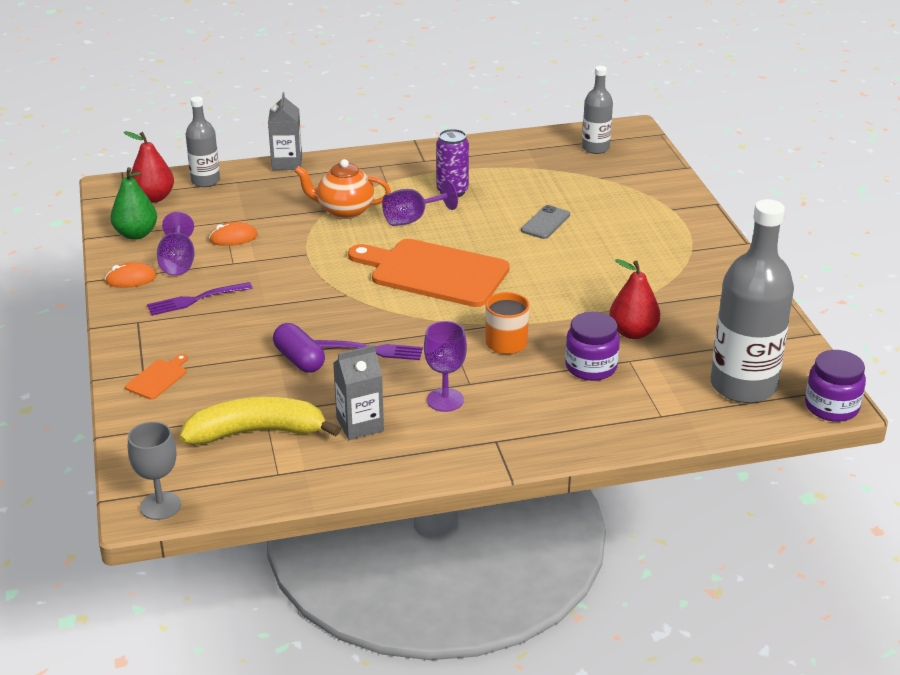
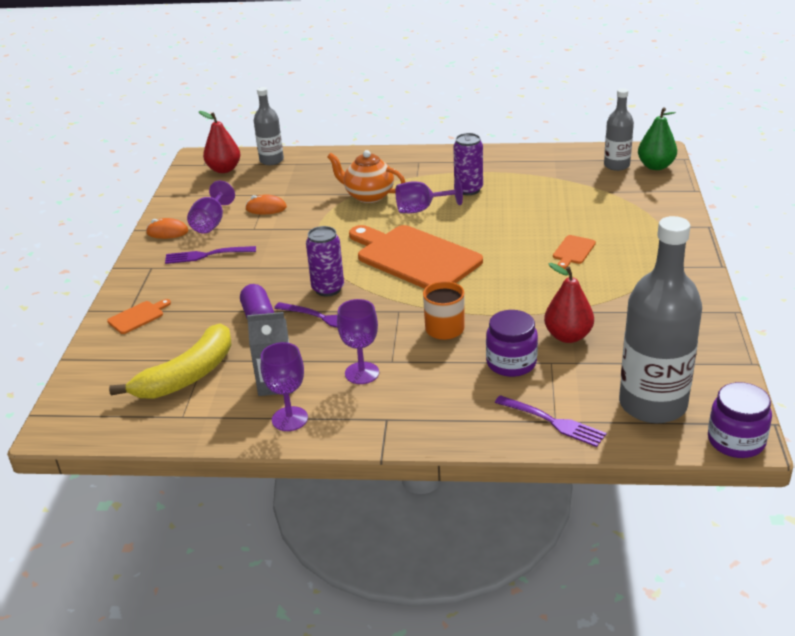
camera: 20 degrees right, 0 degrees up
(136, 234) = (193, 196): green pear -> green pear (655, 166)
(160, 506) = (72, 428): grey goblet -> none
(257, 432) = (187, 376): yellow banana -> yellow banana turned 120 degrees clockwise
(287, 163) = (344, 152): grey carton -> none
(358, 318) = (328, 289): none -> purple can
(396, 457) = (289, 419): none -> purple goblet
(545, 223) = (537, 226): grey phone -> none
(595, 245) = (573, 251): none -> orange cutting board
(658, 417) = (552, 422): none -> purple fork

